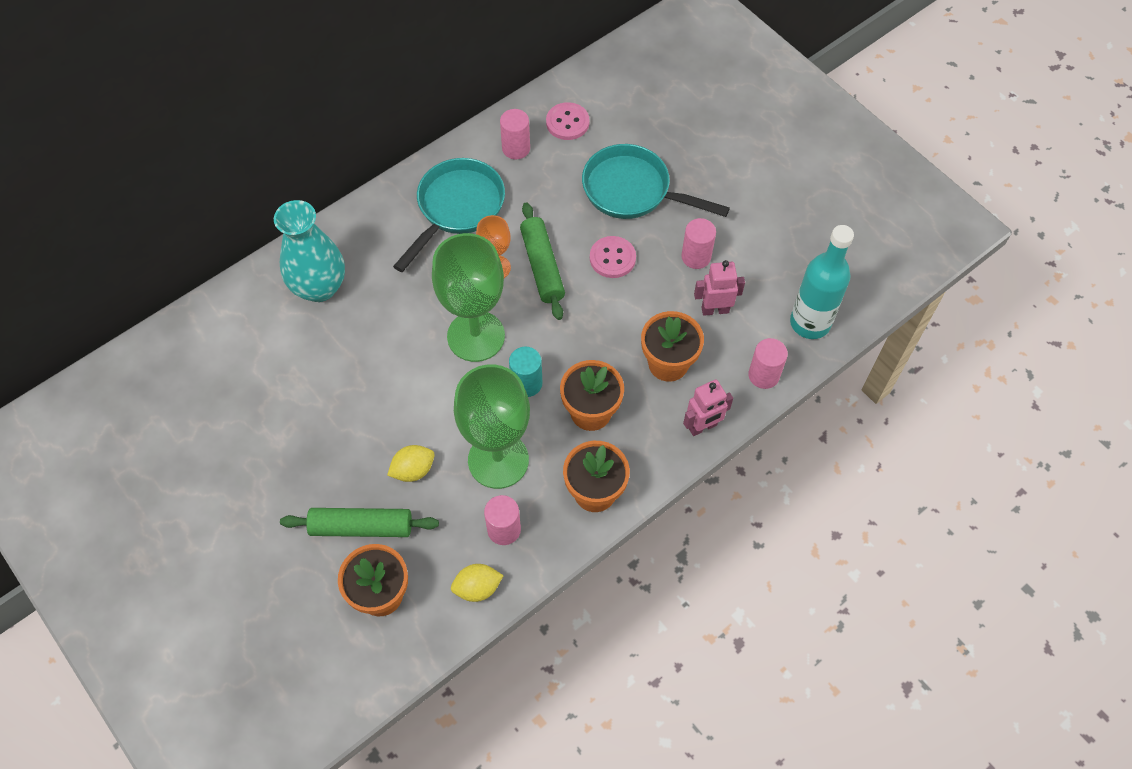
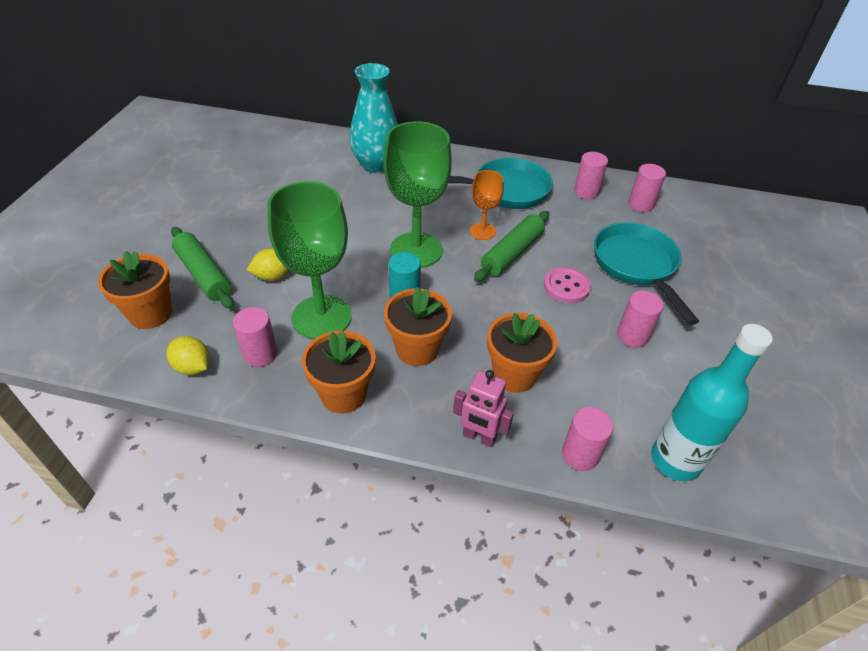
camera: 50 degrees right, 15 degrees down
(413, 470) = (273, 276): yellow lemon -> yellow lemon turned 45 degrees counterclockwise
(567, 122) = (640, 204): pink button -> pink cylinder
(715, 309) = (601, 377): pink robot -> none

